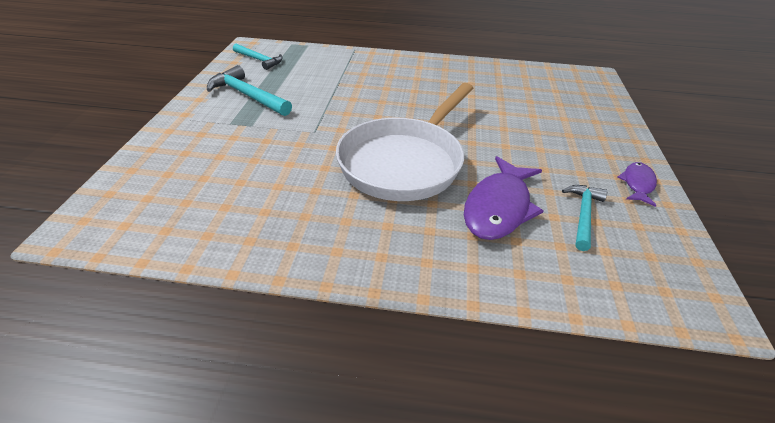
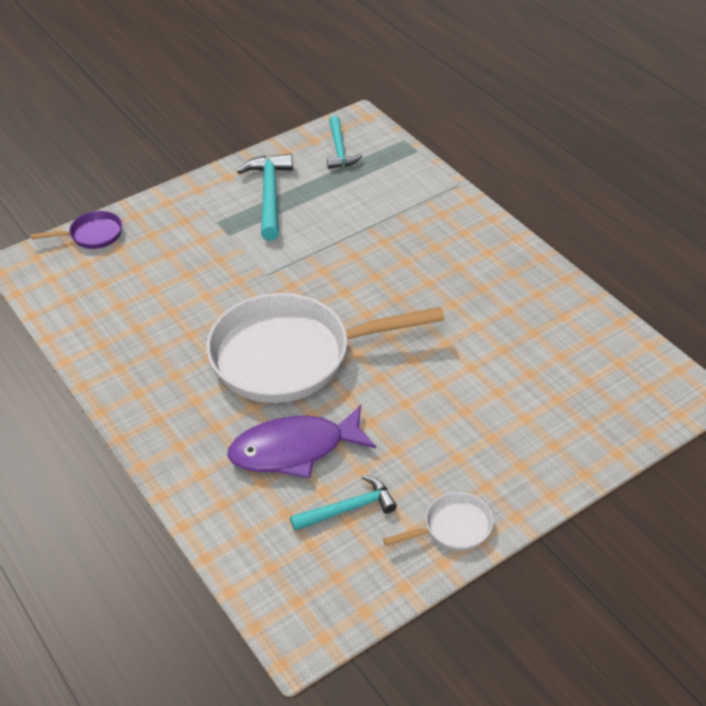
camera: 50 degrees right, 5 degrees up
(126, 177) = (92, 235): none -> purple pan
(637, 184) = (453, 527): purple fish -> white pan

